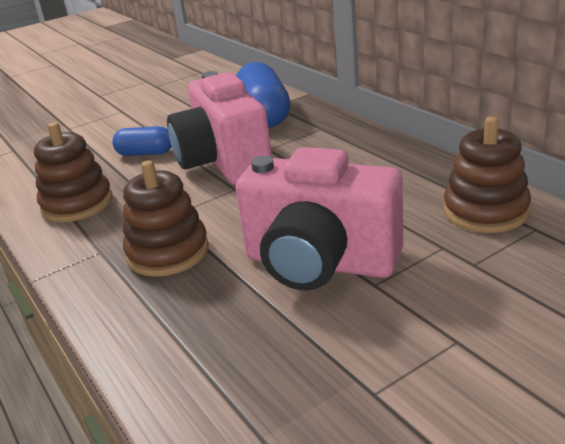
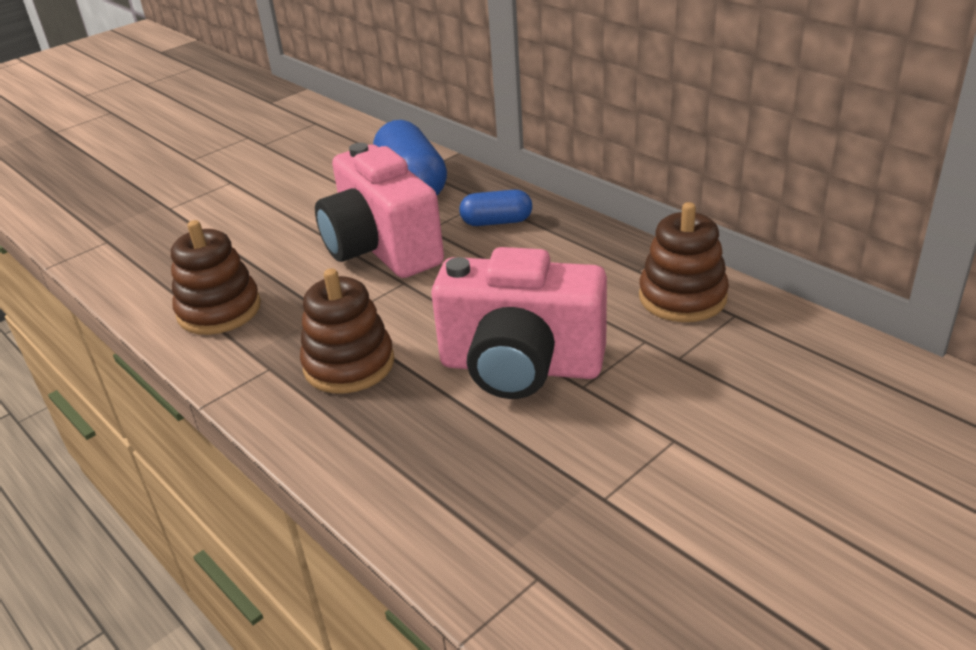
camera: 10 degrees left, 5 degrees up
(145, 153) = (281, 240): blue capsule -> blue capsule (496, 222)

